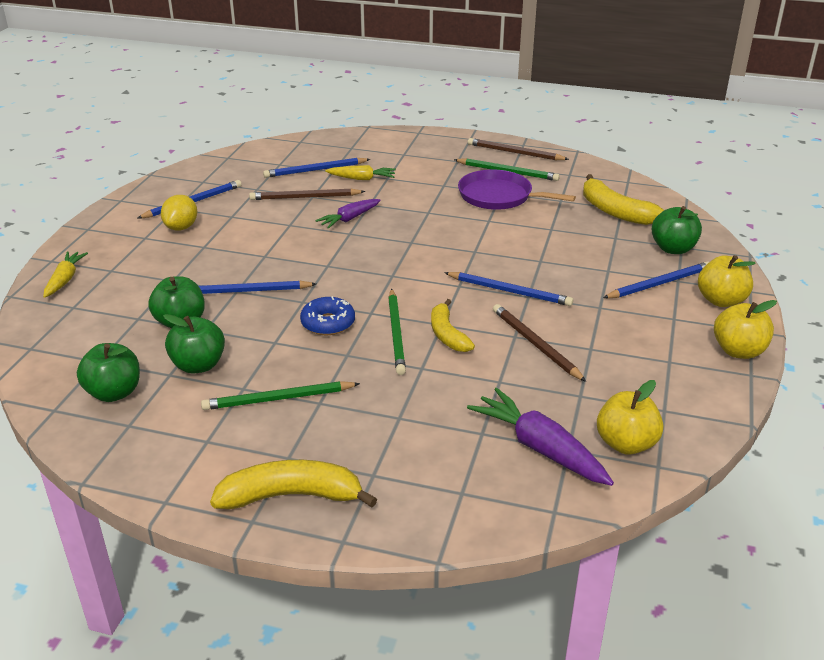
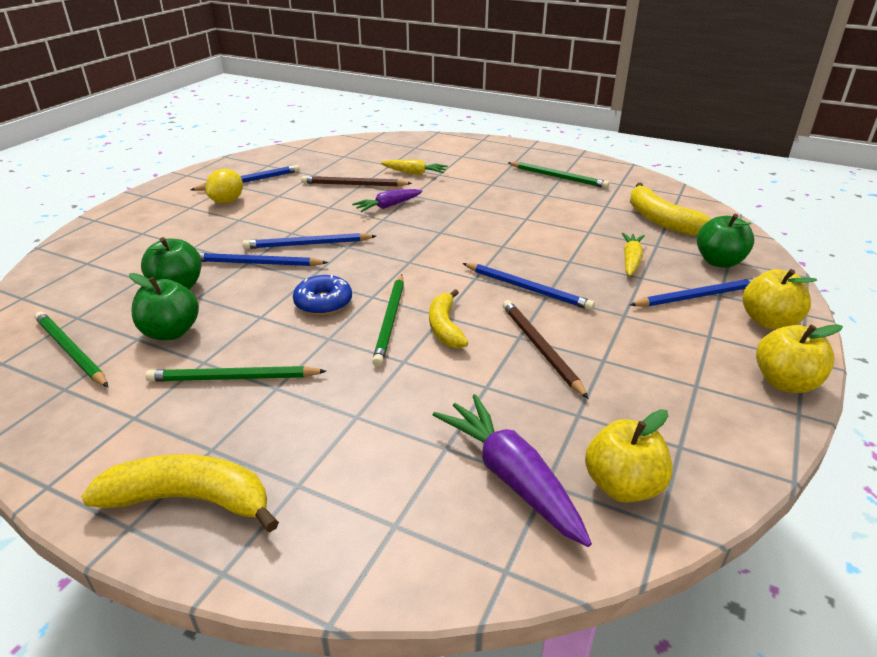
camera: 10 degrees right, 0 degrees up
(65, 279) = (95, 237): yellow carrot -> yellow carrot (631, 260)
(114, 393) = (71, 351): green apple -> green pencil
(315, 170) = (374, 163): blue pencil -> blue pencil (308, 244)
(499, 196) = (543, 198): purple pan -> none
(515, 153) = (570, 161): brown pencil -> none

